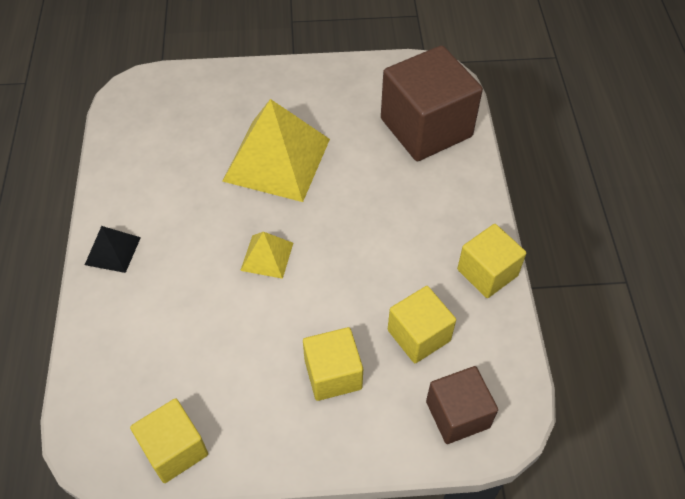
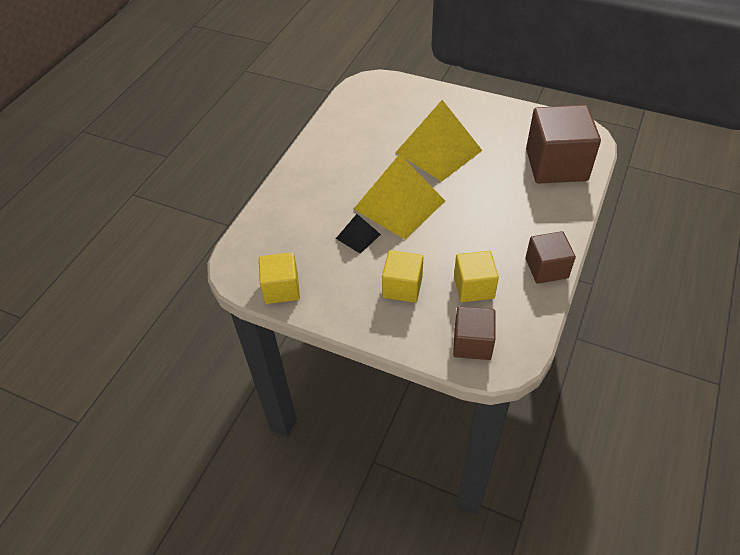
camera: 30 degrees right, 5 degrees down
(113, 251) = (306, 168): black pyramid -> black pyramid (358, 236)
(267, 256) = (399, 205): yellow pyramid -> yellow pyramid, size x2.11
(487, 272) = (546, 268): yellow cube -> brown cube

